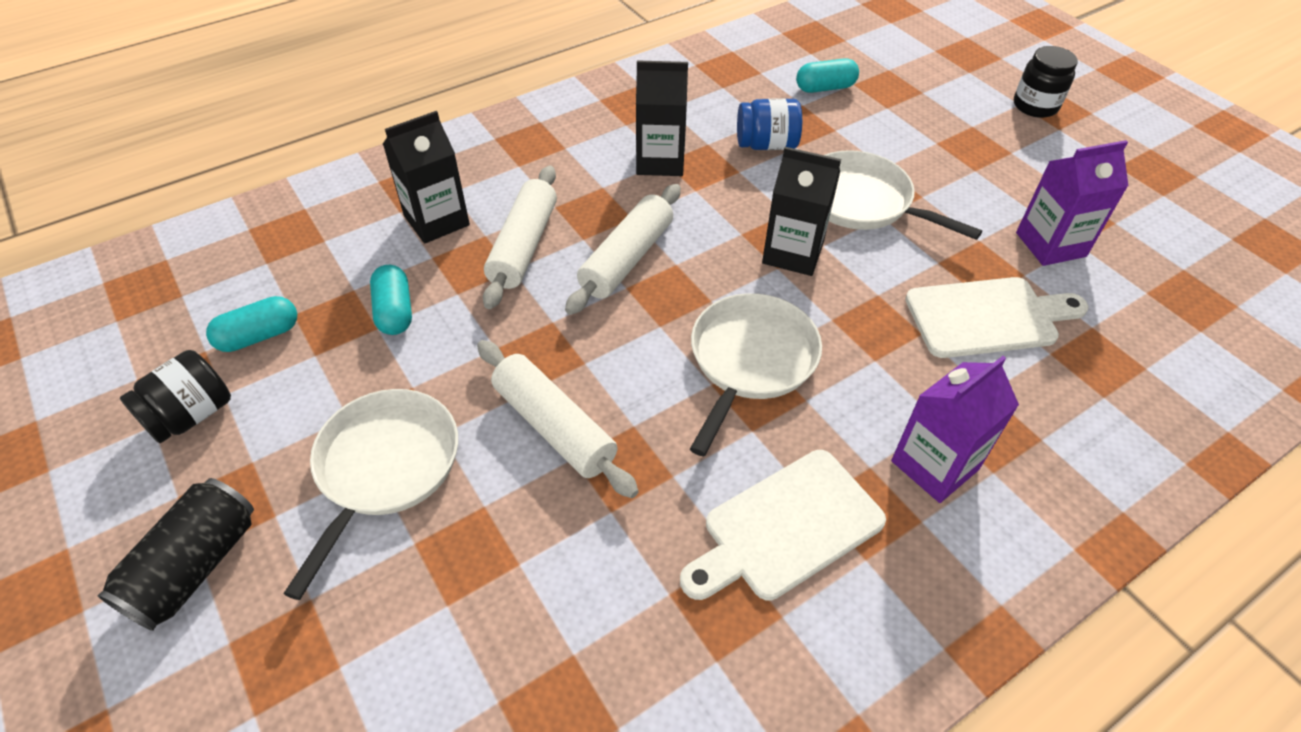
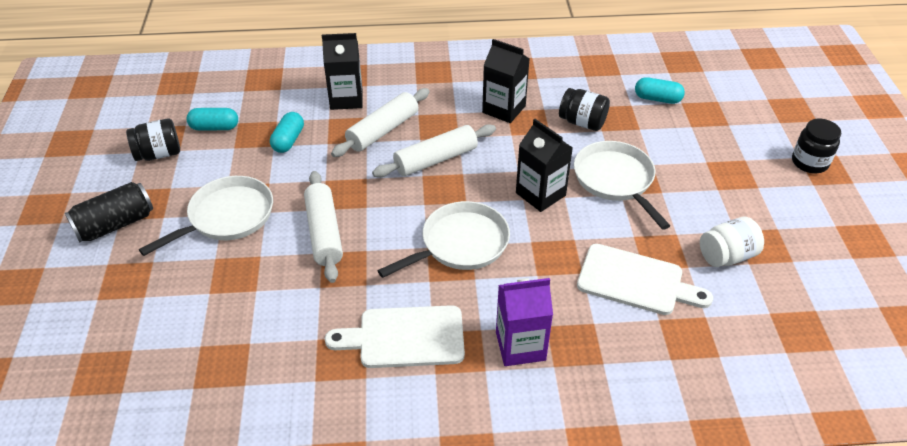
camera: 30 degrees right, 5 degrees down
(766, 145) = (582, 122): blue jar -> black jar
(1050, 244) = (726, 256): purple carton -> white jar

